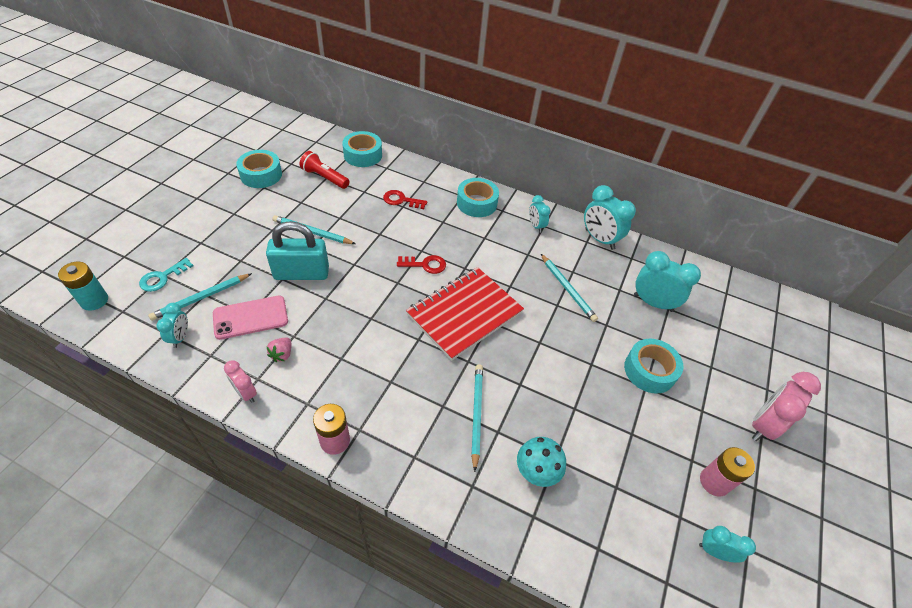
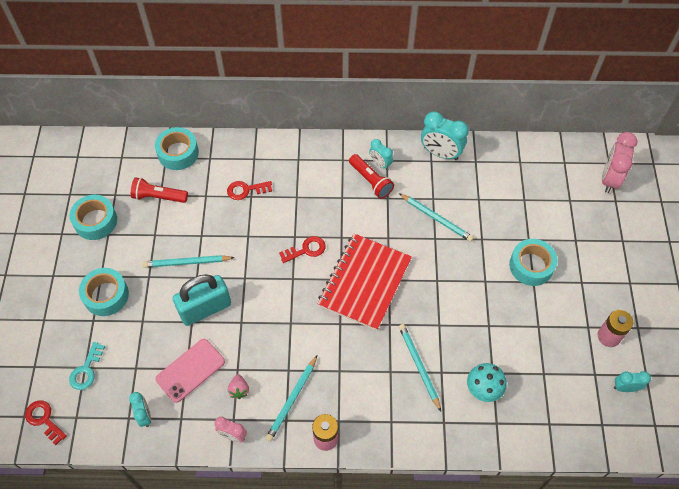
camera: 20 degrees left, 10 degrees up
(94, 300) = (44, 419): turquoise battery -> red key
(201, 298) = (135, 373): turquoise pencil -> turquoise pencil (292, 399)
(477, 203) = (316, 162): turquoise tape -> turquoise tape (106, 295)
(519, 235) = (370, 181): none -> red flashlight
(653, 303) = (510, 200): turquoise clock -> none
(763, 425) = (628, 273): pink clock -> pink clock (609, 179)

